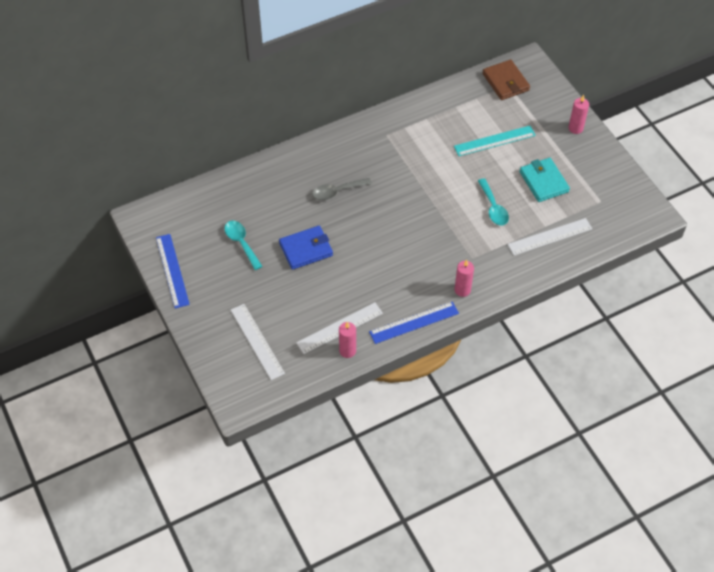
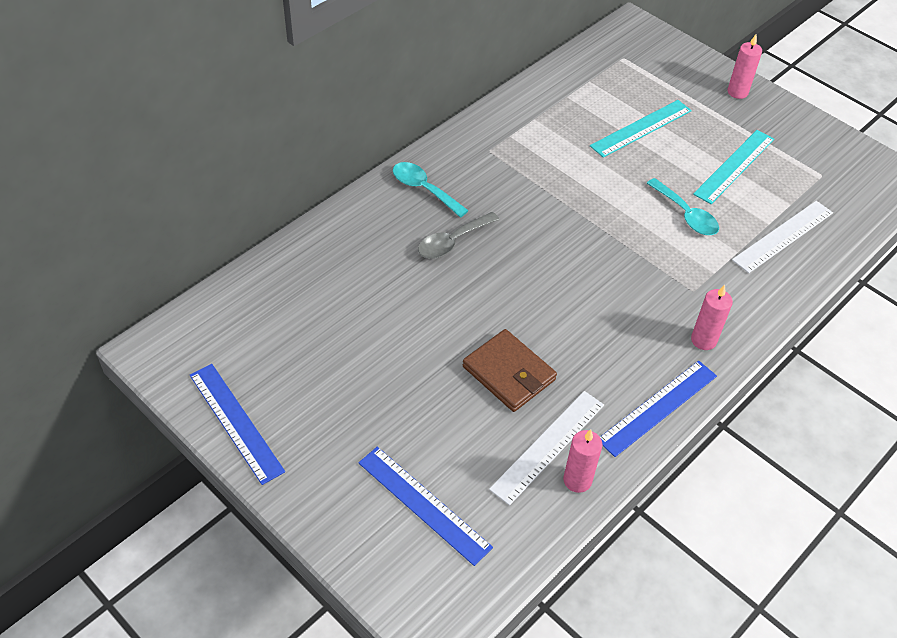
camera: 20 degrees left, 5 degrees down
(241, 243) = (335, 351): turquoise spoon -> turquoise spoon (424, 189)
(257, 341) = (423, 504): white ruler -> blue ruler
(306, 249) = (442, 336): blue wallet -> none
(505, 82) = (617, 54): brown wallet -> brown wallet (509, 373)
(543, 182) = (734, 166): turquoise wallet -> turquoise ruler

